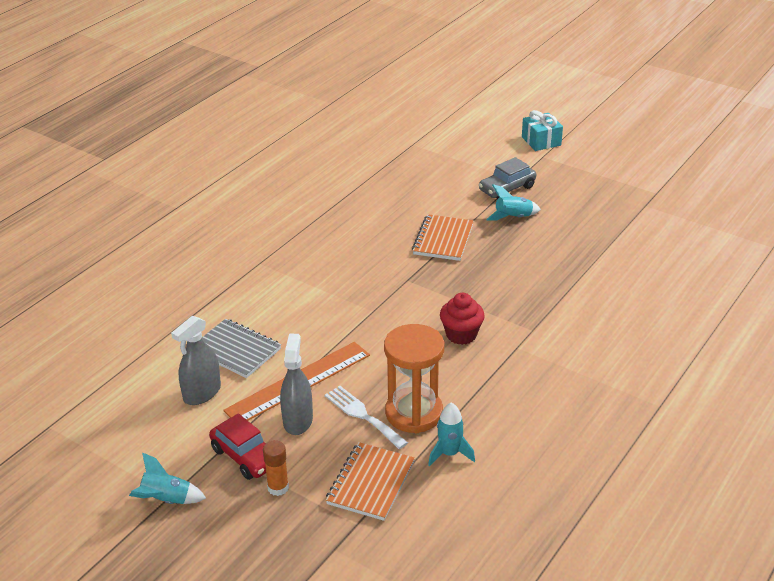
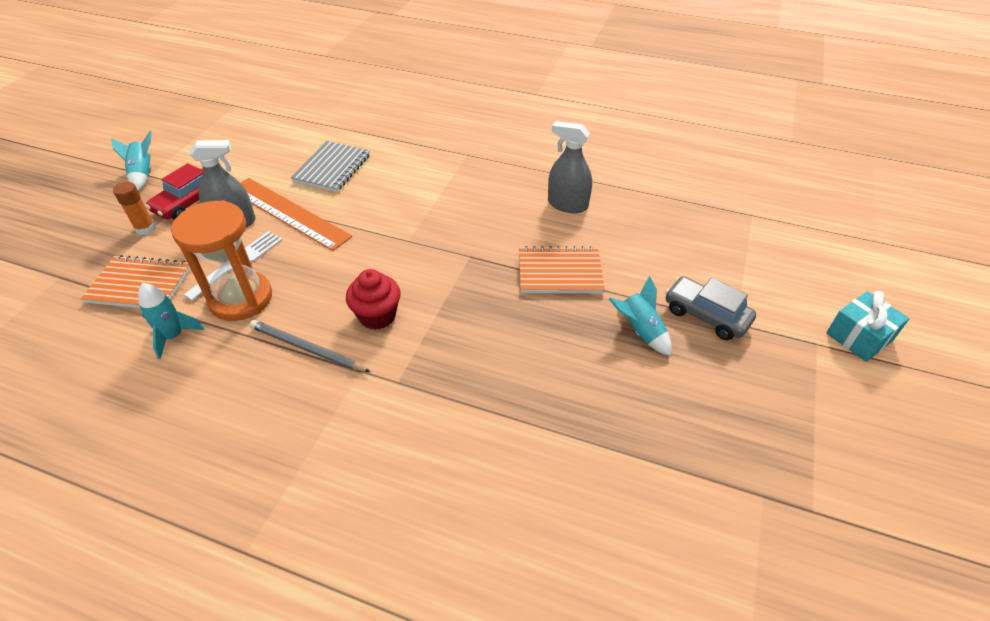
camera: 75 degrees right, 10 degrees up
(202, 393) = (273, 163): grey spray bottle -> grey spray bottle (567, 204)
(486, 374) = (307, 348): none -> grey pencil

